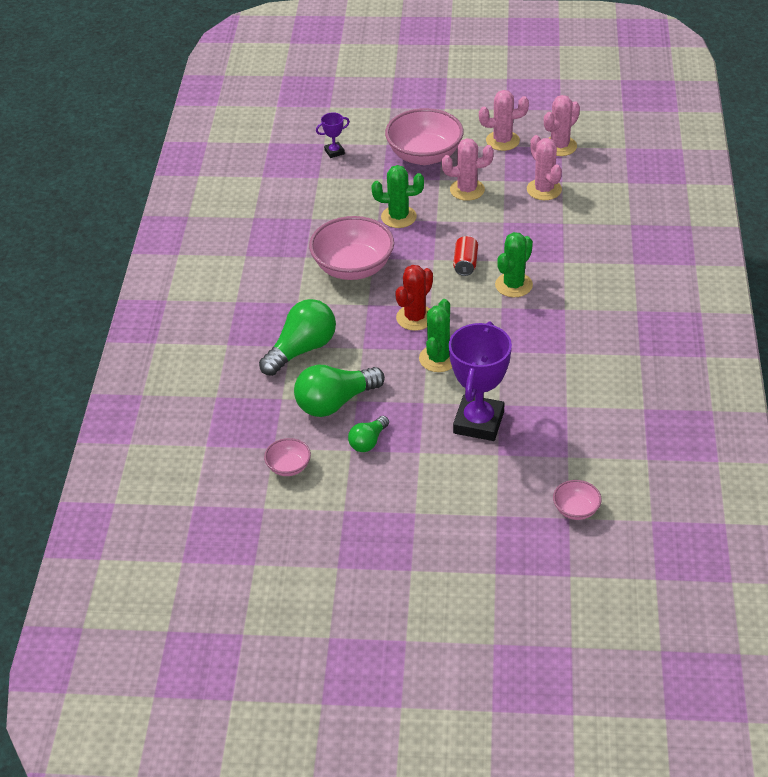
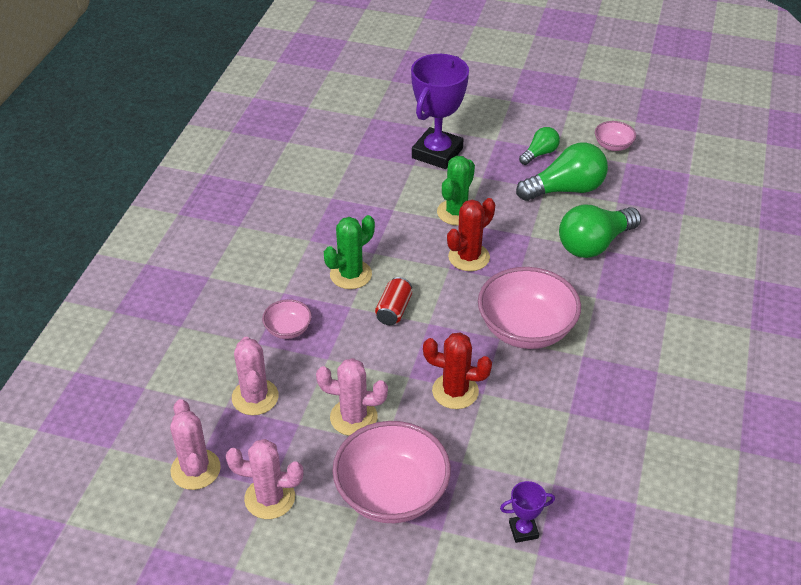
camera: 170 degrees left, 0 degrees up
(398, 217) = (455, 391): green cactus -> red cactus
(559, 146) = (195, 469): pink cactus -> pink cactus turned 75 degrees counterclockwise
(576, 509) = (383, 84): pink bowl -> pink bowl (288, 329)

